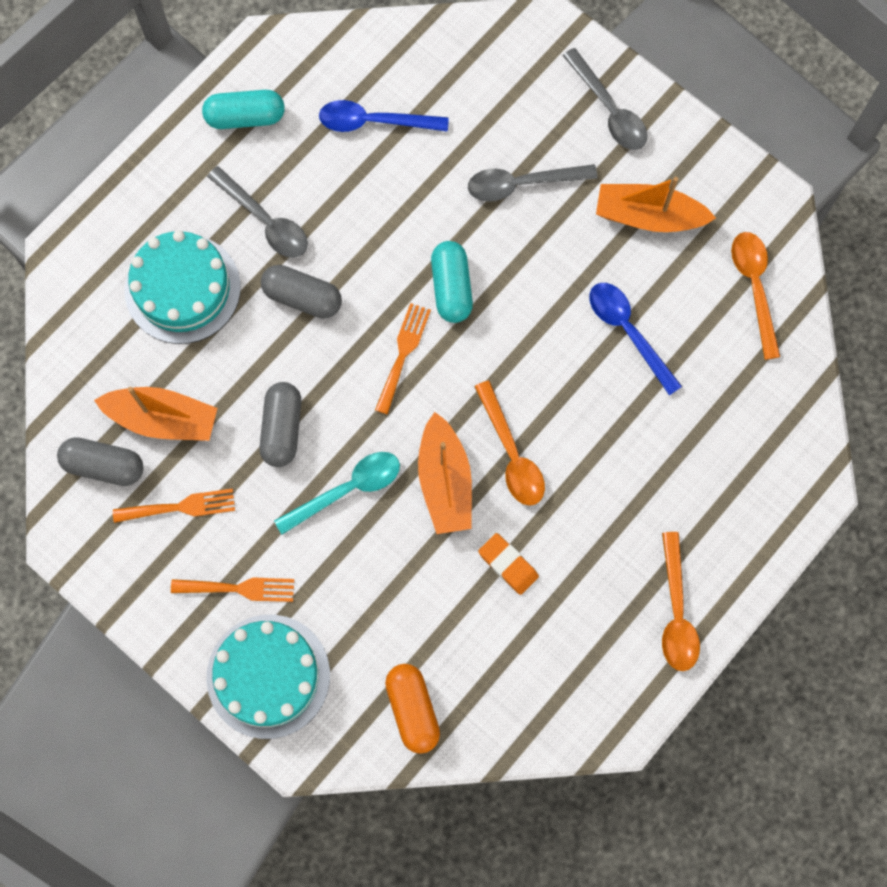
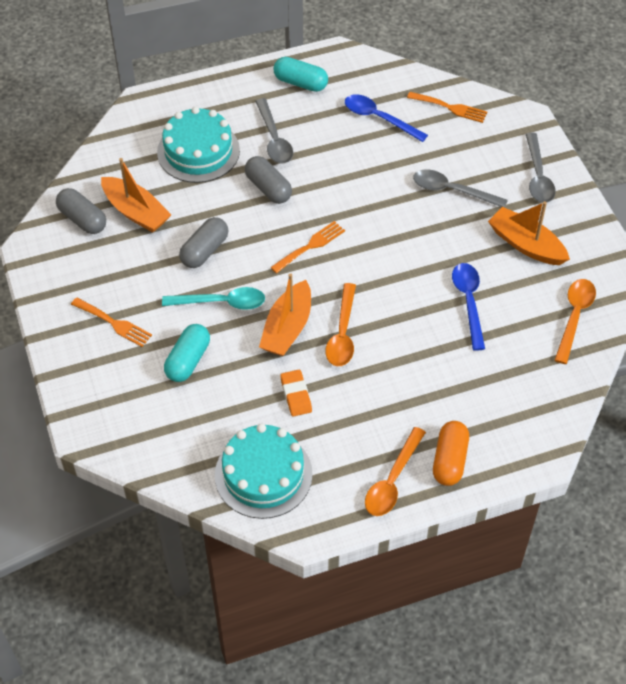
camera: 30 degrees right, 20 degrees down
(181, 507) = (111, 262): orange fork -> orange fork (450, 108)
(268, 676) = (96, 380): turquoise cake -> turquoise cake (263, 474)
(412, 709) = (173, 446): orange capsule -> orange capsule (449, 460)
(451, 288) = (367, 225): turquoise capsule -> turquoise capsule (188, 360)

